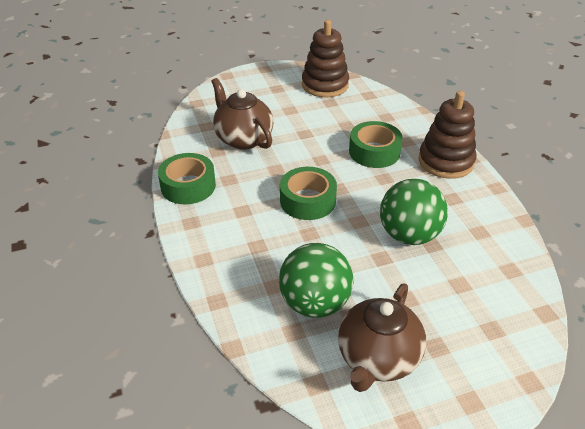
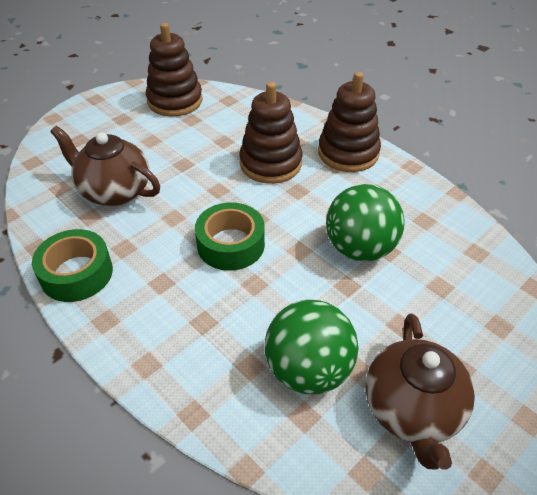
camera: 25 degrees left, 5 degrees up
(374, 152) = (270, 163): green tape -> brown stacking toy

